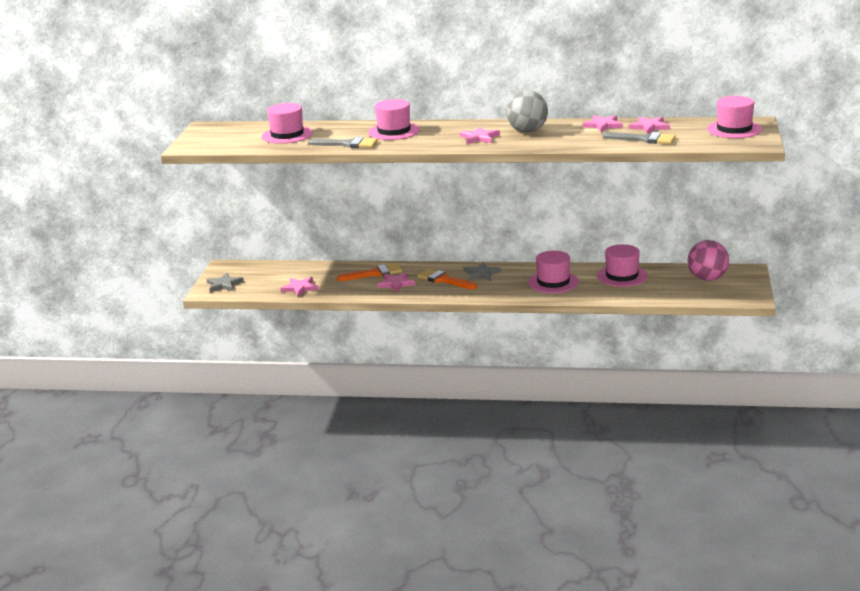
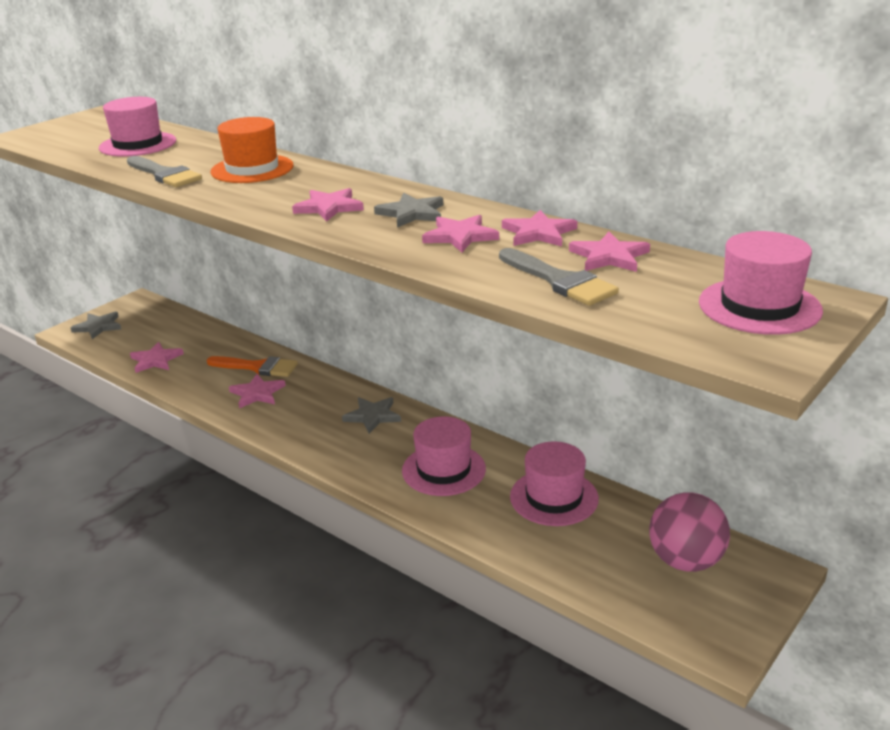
camera: 30 degrees right, 5 degrees up
(394, 131) = (252, 169): pink hat -> orange hat
(444, 280) = (316, 409): orange brush -> none
(527, 131) = (411, 213): grey ball -> grey star
(570, 134) = (460, 236): none -> pink star

